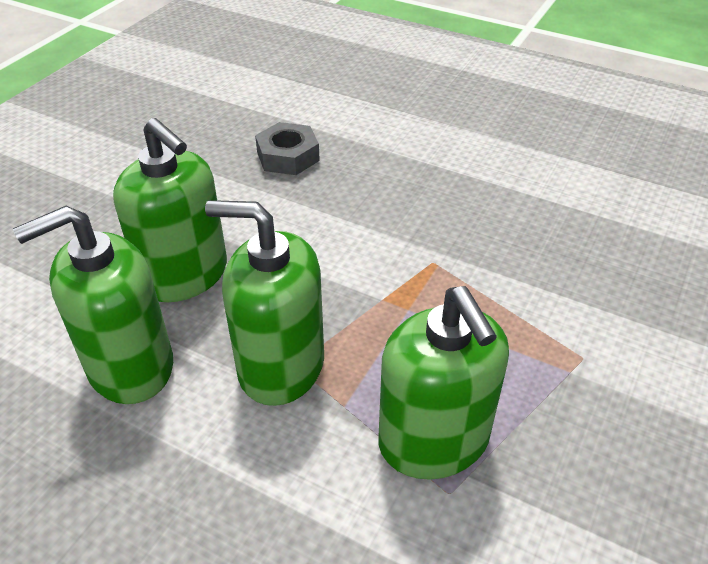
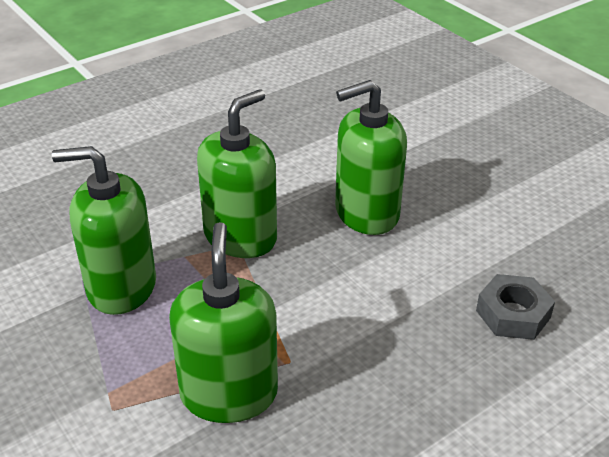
camera: 115 degrees right, 5 degrees down
(130, 366) = (290, 175): green soap dispenser -> green soap dispenser (229, 393)

